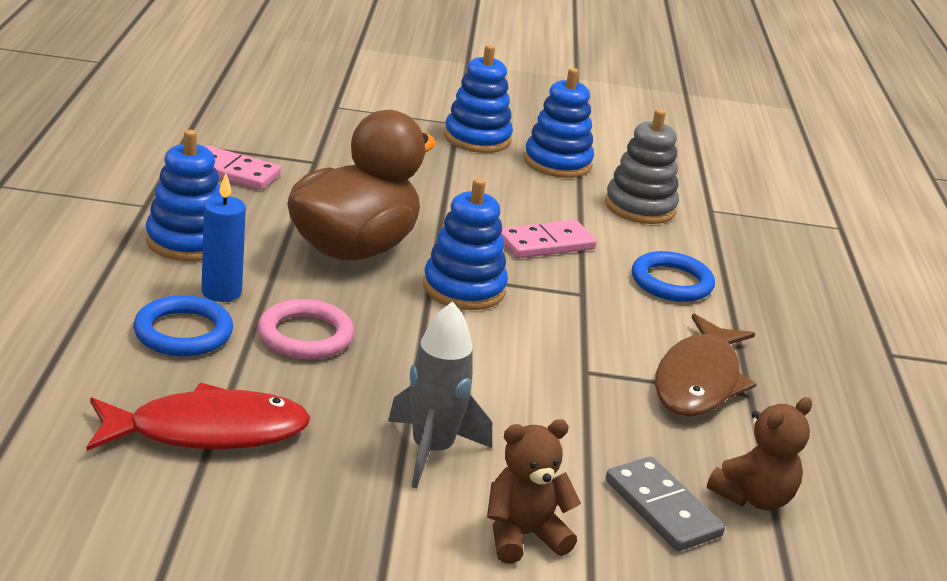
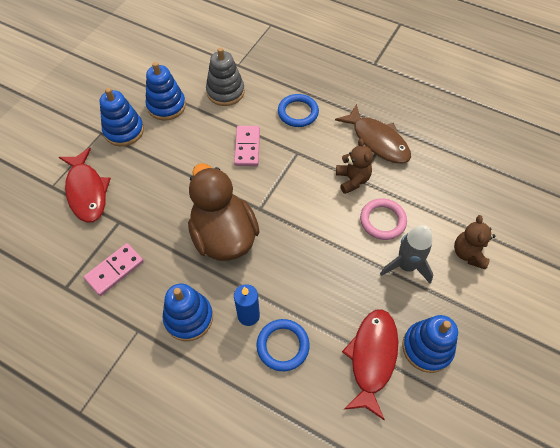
camera: 60 degrees left, 30 degrees up
(305, 336) = (301, 287): pink ring -> pink ring (382, 221)
(348, 130) = (87, 191): none -> red fish
(464, 288) = (278, 200): blue stacking toy -> blue stacking toy (427, 348)
(662, 508) = (459, 196): grey domino -> none
(753, 497) = (458, 161): brown teddy bear -> brown teddy bear (352, 180)

